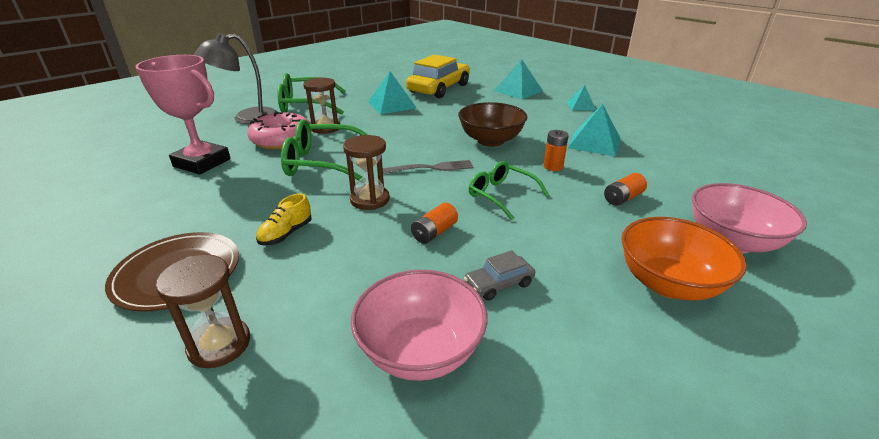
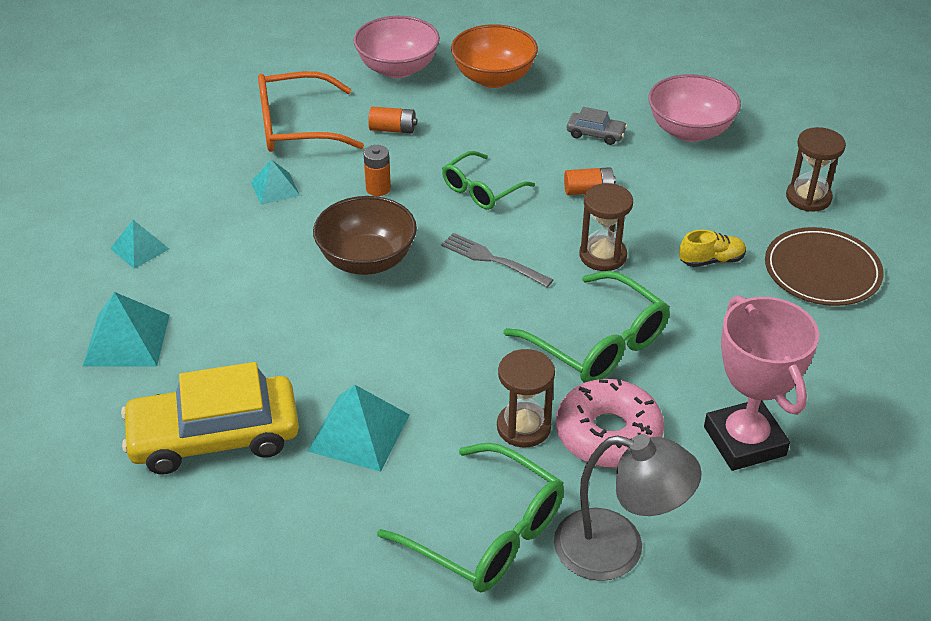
camera: 135 degrees left, 10 degrees up
(501, 195) = (481, 190): green glasses -> green glasses turned 45 degrees clockwise
(594, 143) = (275, 188): turquoise pyramid -> turquoise pyramid, size x0.62
(664, 170) = (296, 127): none -> orange glasses

